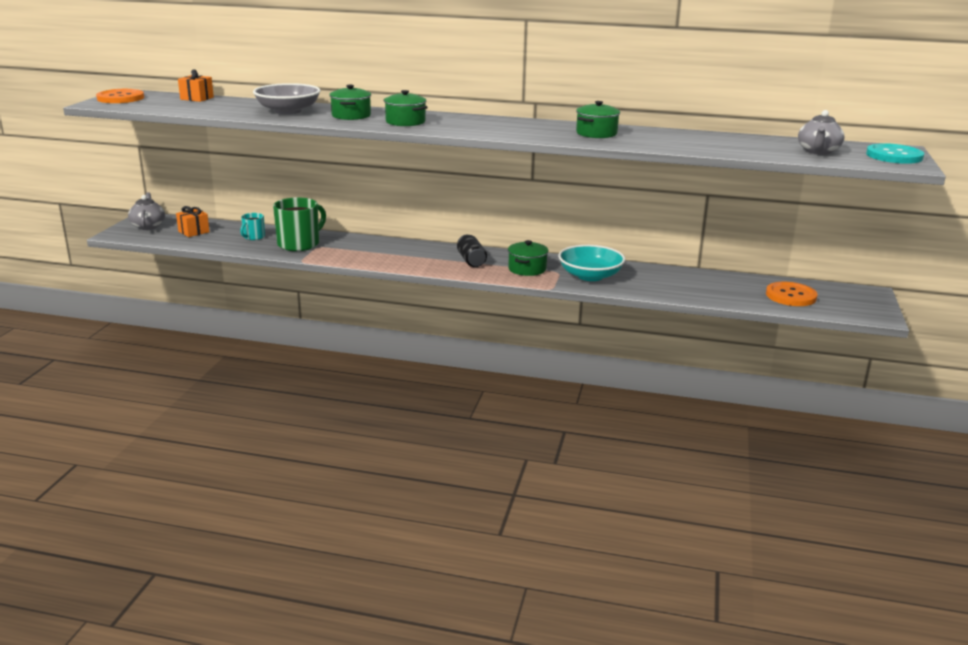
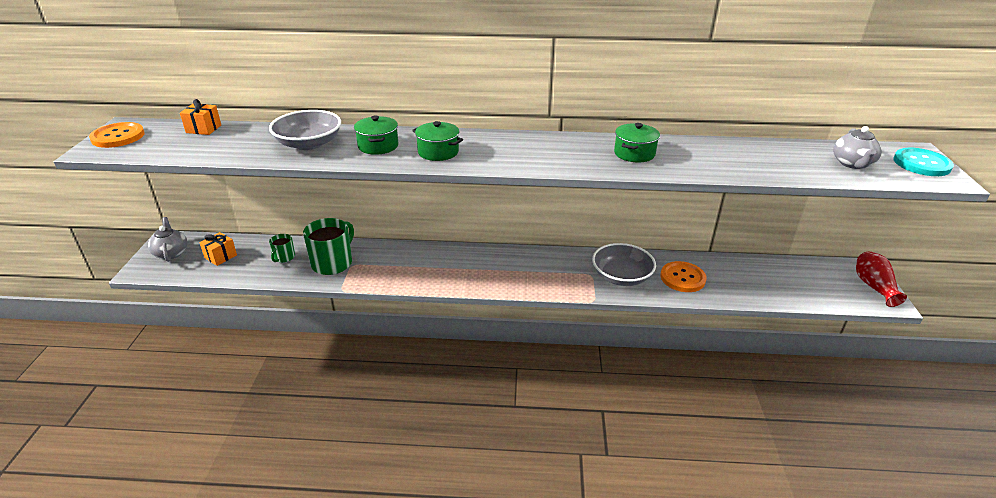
camera: 10 degrees left, 10 degrees up
(253, 237) = (284, 257): turquoise mug -> green mug
(471, 260) = (505, 268): black can -> none
(527, 269) = (561, 274): green pot -> none
(590, 276) = (621, 276): turquoise bowl -> grey bowl
(791, 296) = (804, 282): orange button -> orange button (682, 278)
(868, 305) = (873, 286): none -> red vase

